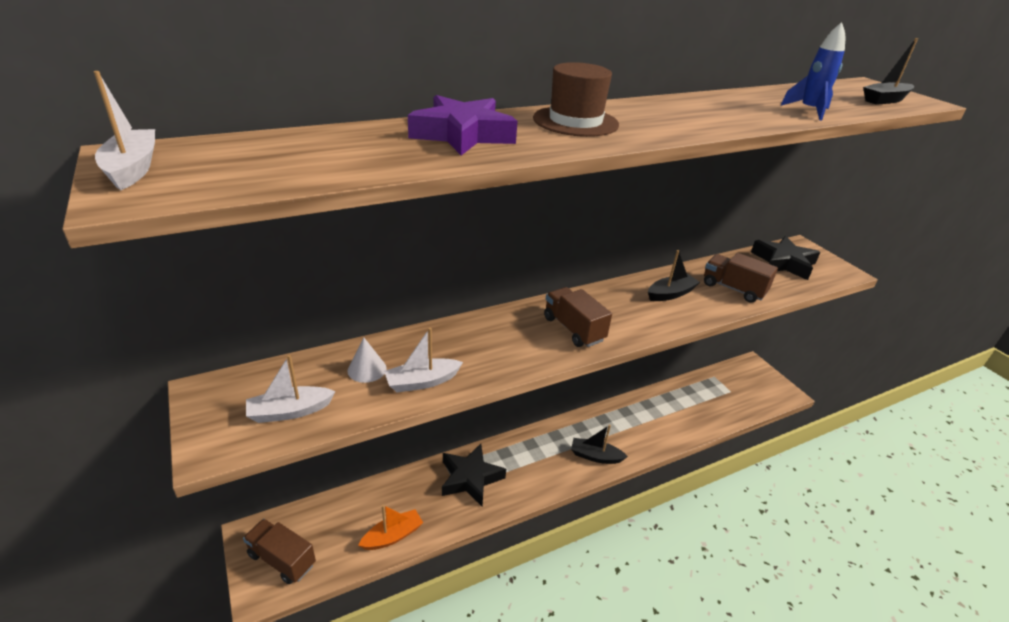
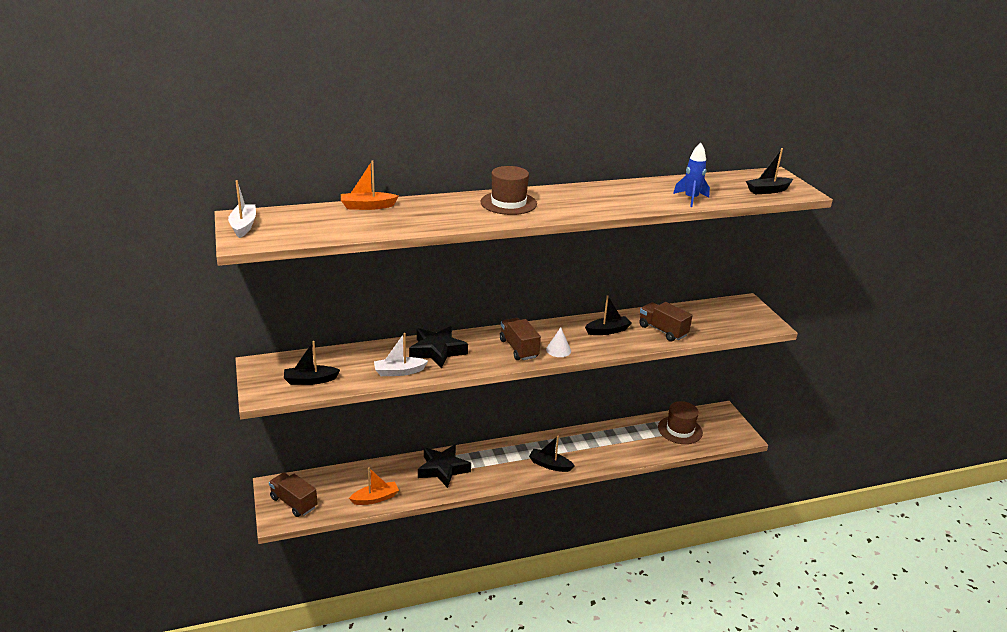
camera: 10 degrees right, 5 degrees down
(290, 411) = (310, 380): white boat -> black boat
(360, 131) = (367, 206): none -> orange boat
(367, 369) = (363, 361): white cone -> white cone (558, 350)
(463, 135) = (429, 211): purple star -> none
(719, 392) = (680, 430): none -> brown hat
(783, 262) = (720, 314): black star -> black star (437, 351)

